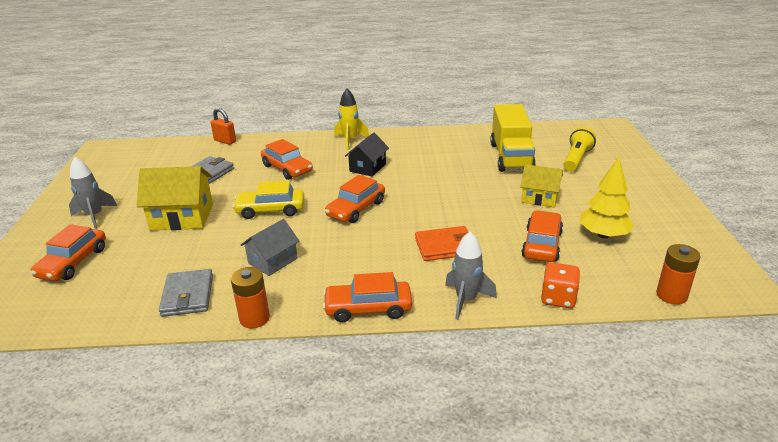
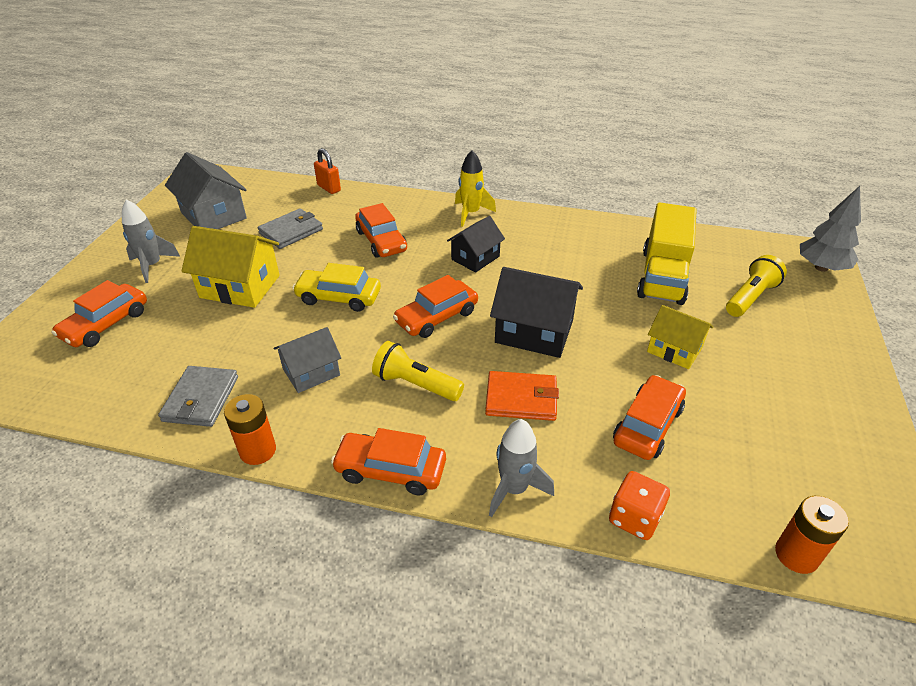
camera: 15 degrees right, 10 degrees up
(132, 174) = (213, 215): none -> grey house
(360, 253) = (415, 384): none -> yellow flashlight
(434, 205) = (534, 331): none -> black house
(603, 235) = (738, 430): yellow tree -> none
(615, 134) = (821, 268): none -> grey tree

